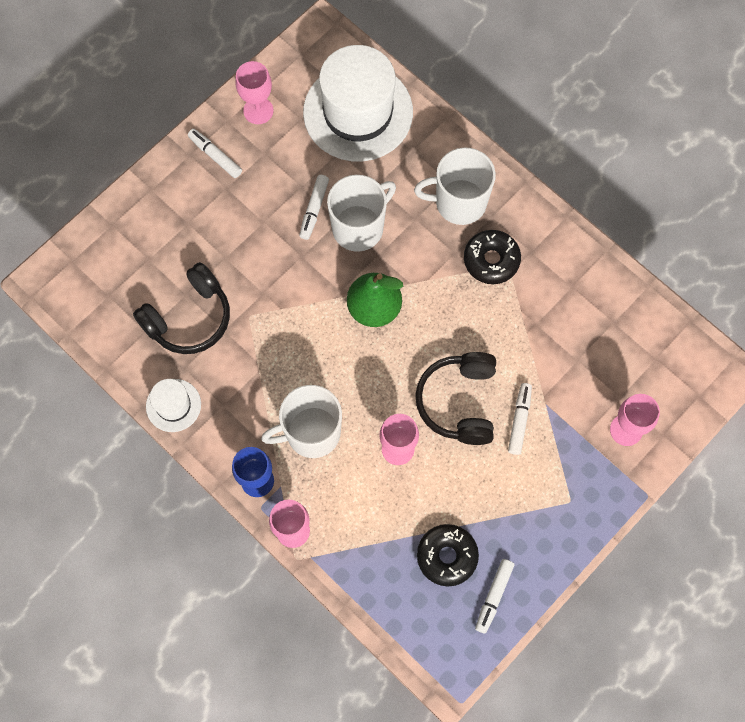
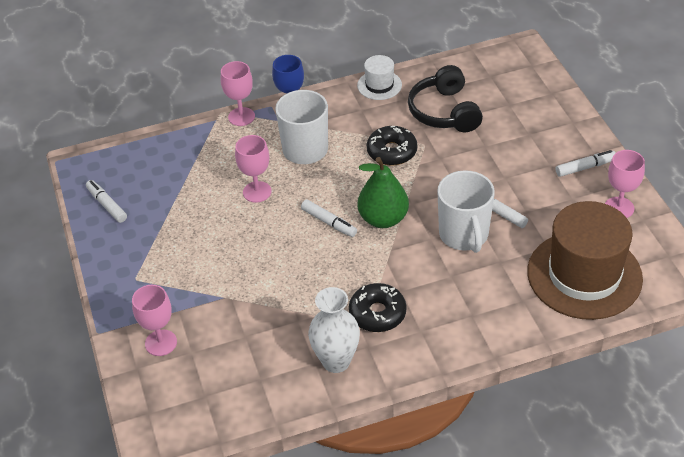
camera: 120 degrees right, 25 degrees down
(358, 112) = (584, 275): white hat -> brown hat
(447, 556) = (156, 190): black donut -> black donut (392, 152)
(459, 202) = (449, 313): white mug -> none
(459, 402) = (266, 242): black headphones -> none
(519, 420) = (223, 274): white marker -> white marker (329, 222)
(561, 269) = (336, 361): none -> white vase

